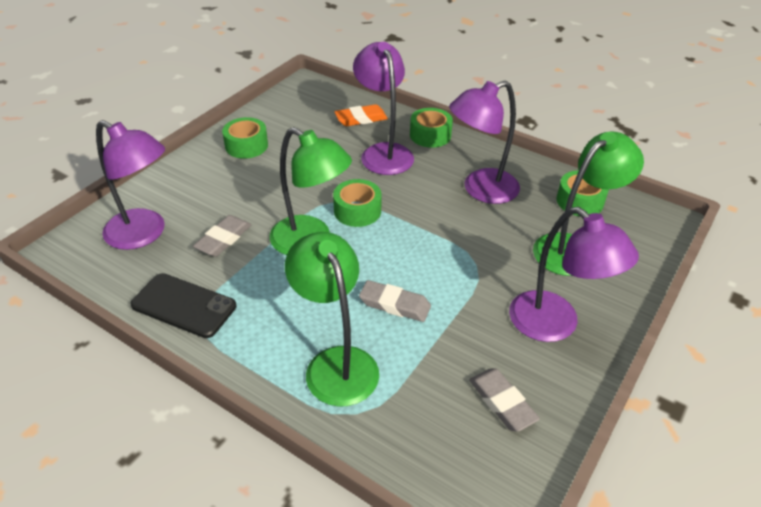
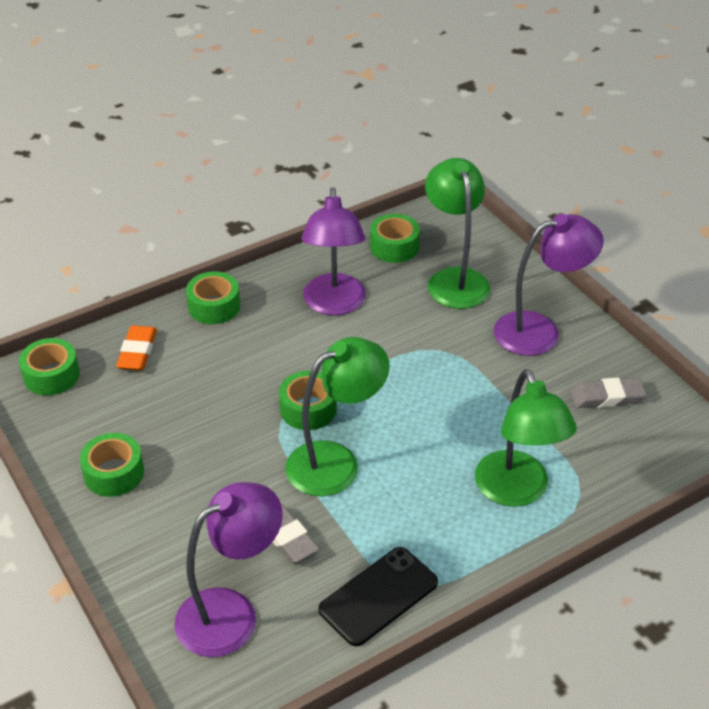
camera: 65 degrees left, 0 degrees up
(317, 95) = (51, 375): none -> green tape
(336, 363) = (517, 491): green lamp -> green lamp turned 105 degrees counterclockwise
(383, 152) = (218, 354): purple lamp -> none
(394, 304) = (463, 426): grey eraser -> none

